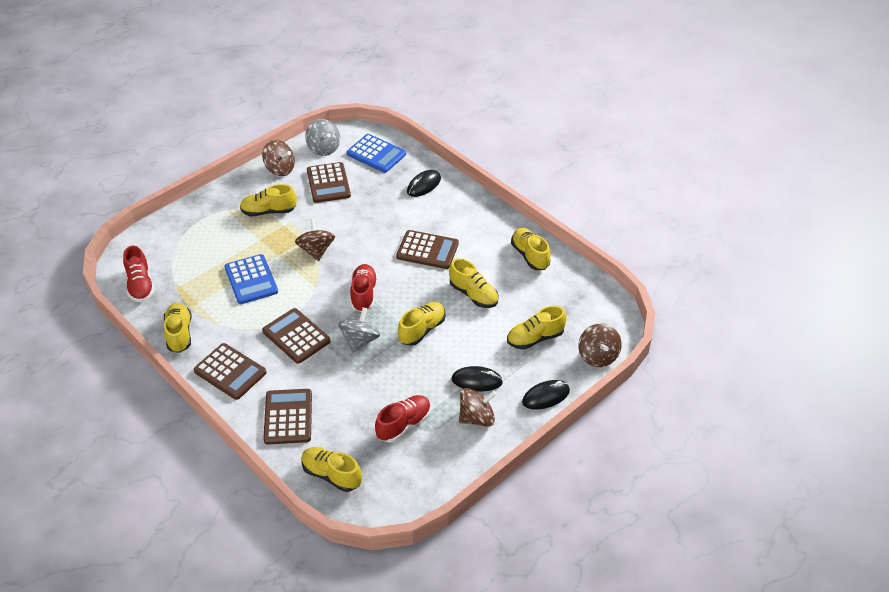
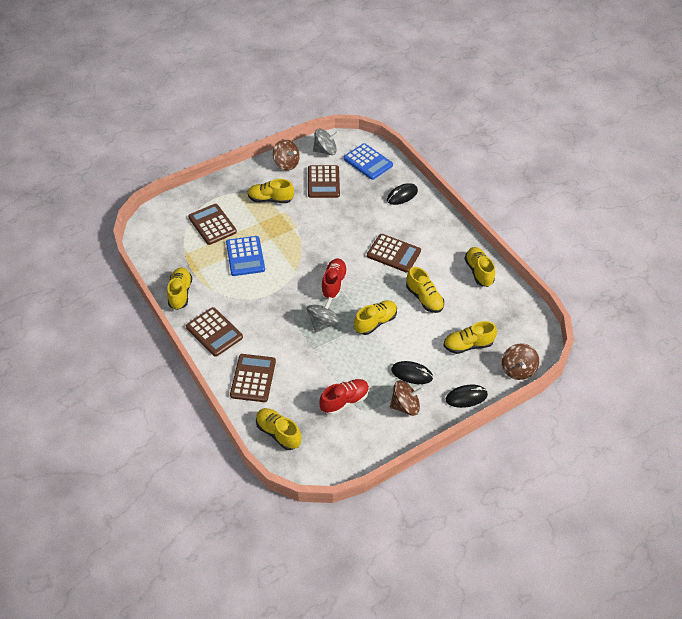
camera: 10 degrees right, 5 degrees up
(140, 285) = (157, 247): red shoe -> none
(296, 336) = (272, 311): brown calculator -> brown calculator (212, 225)
(316, 250) = (302, 239): brown spinning top -> none
(323, 148) = (325, 151): grey spinning top -> grey spinning top turned 75 degrees counterclockwise

